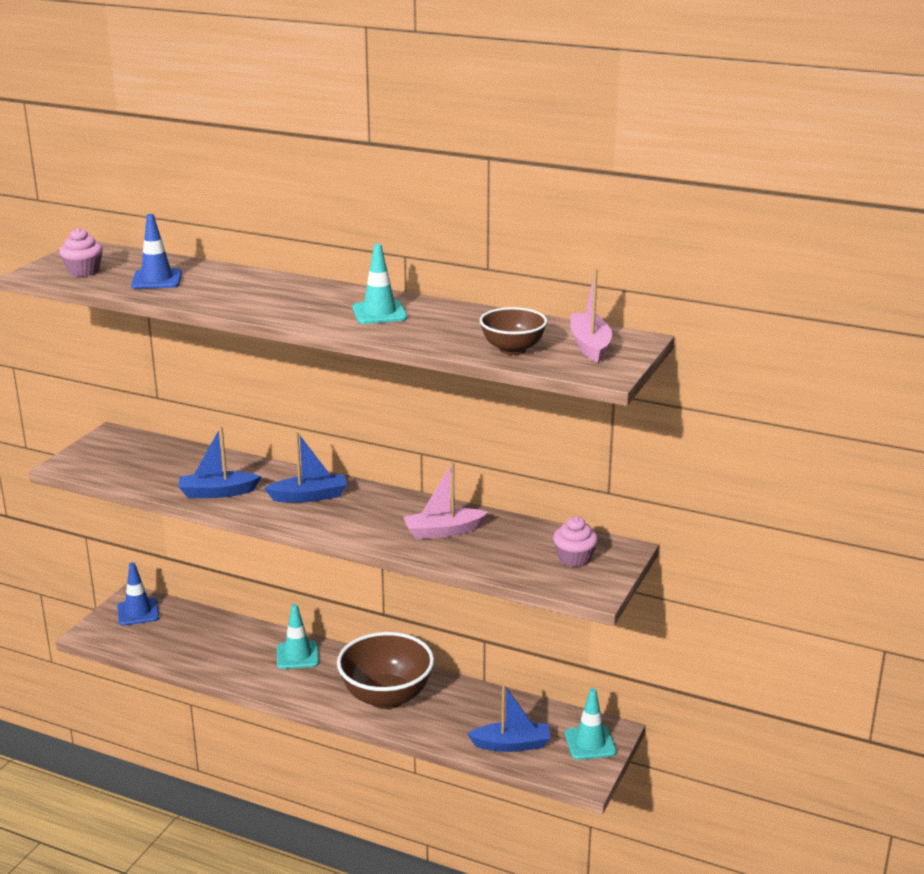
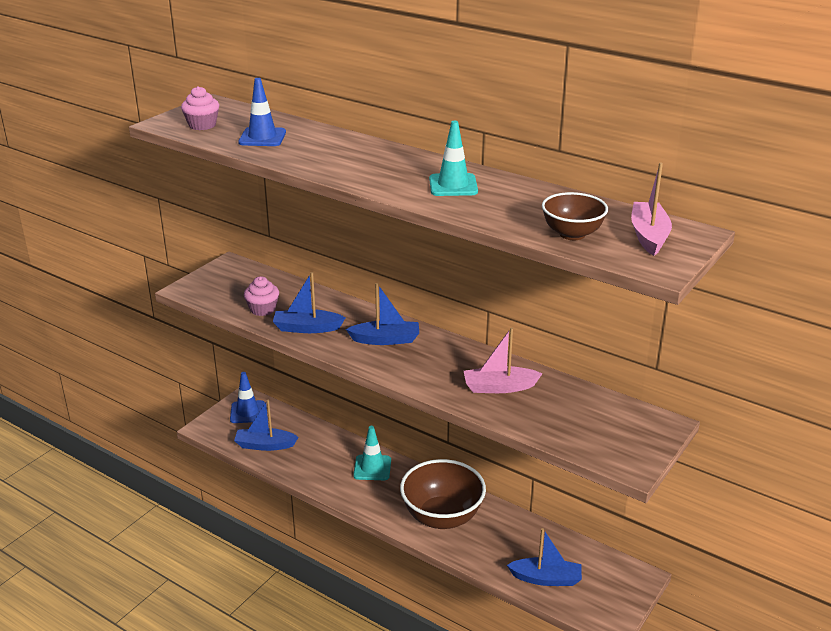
camera: 10 degrees right, 5 degrees up
(166, 645) = (265, 445): none -> blue boat
(574, 558) = (617, 428): pink cupcake -> pink cupcake (263, 309)
(590, 743) = (618, 586): turquoise traffic cone -> none

